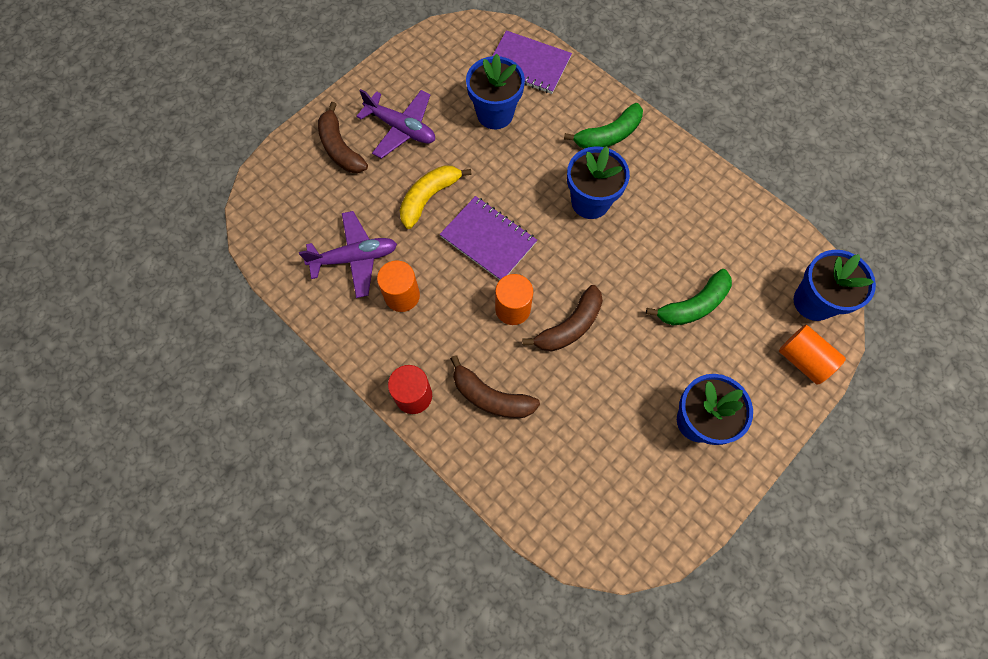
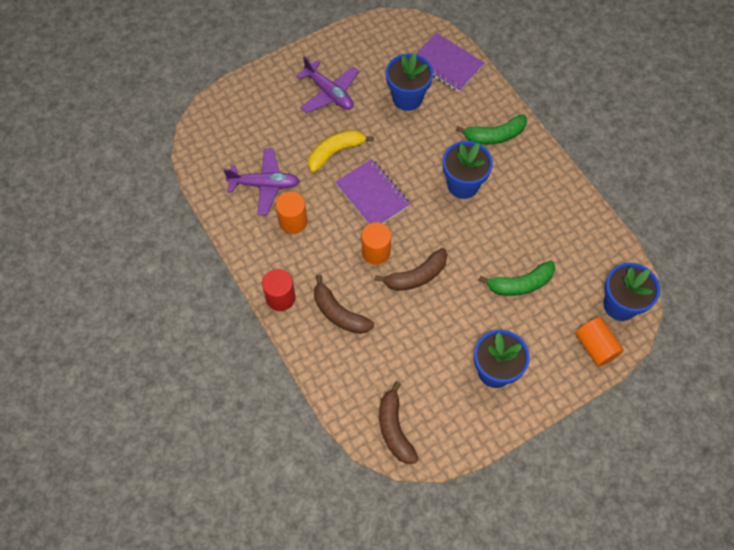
camera: 15 degrees right, 5 degrees down
(340, 148) = (277, 98): brown banana -> brown banana (394, 429)

